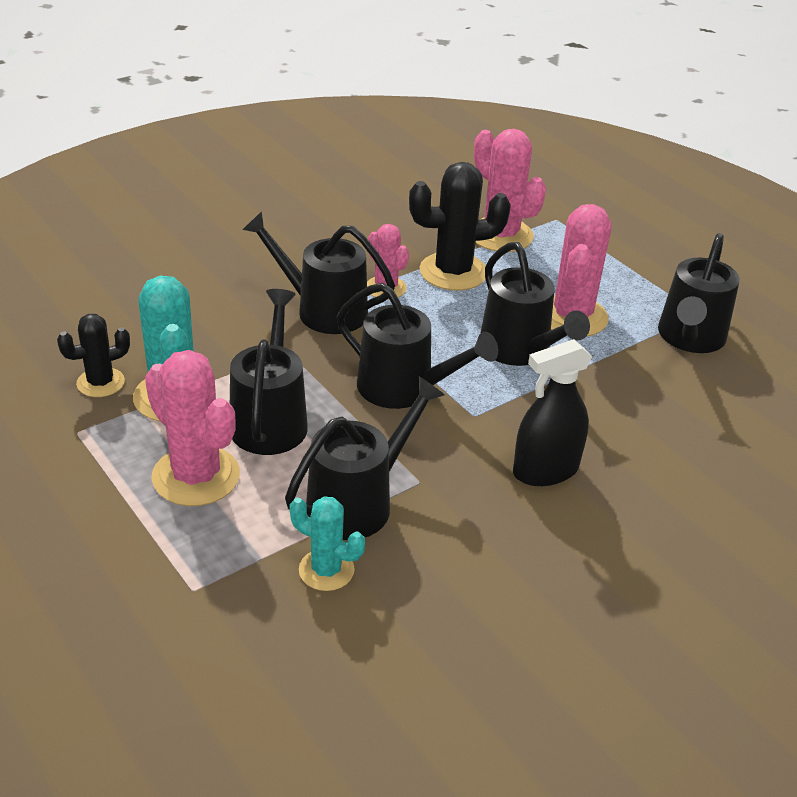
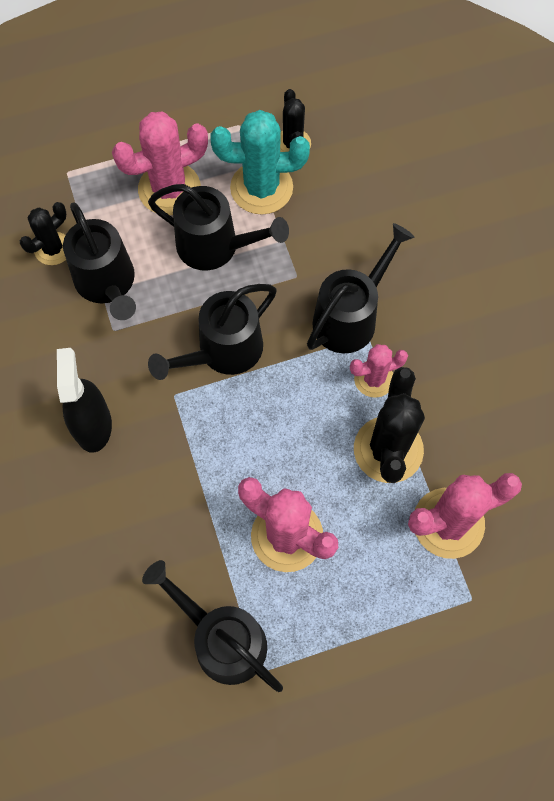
camera: 110 degrees right, 30 degrees up
(326, 570) = (53, 249): turquoise cactus -> black cactus
(520, 351) = (247, 465): black watering can -> none

